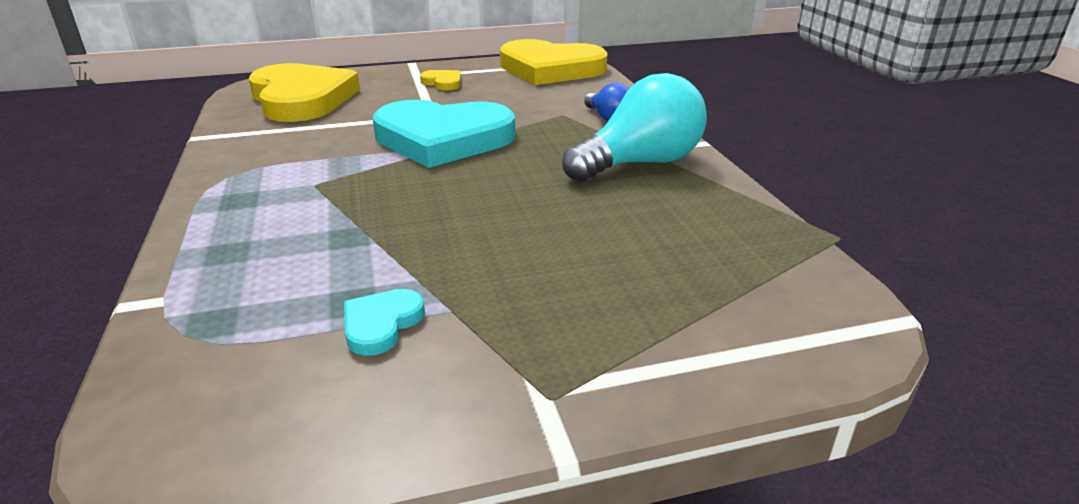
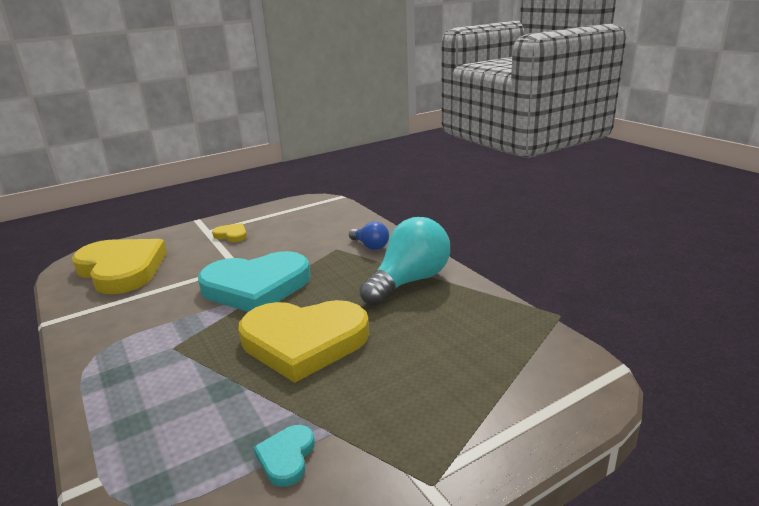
camera: 15 degrees left, 5 degrees down
(550, 69) = (309, 209): yellow heart -> yellow heart (304, 341)

